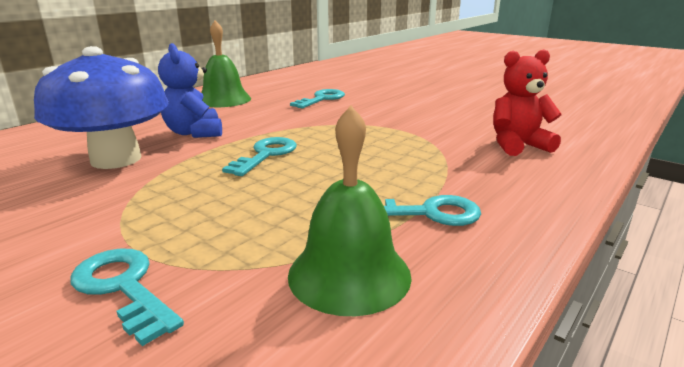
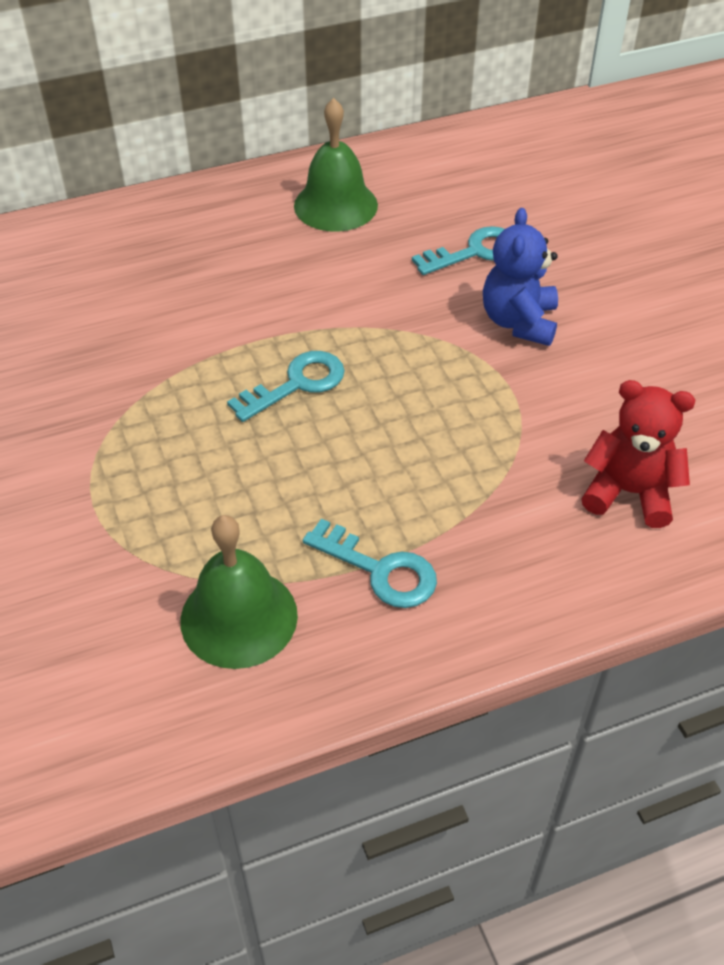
camera: 30 degrees right, 25 degrees up
(116, 159) = (136, 329): blue mushroom -> none
(123, 288) = (64, 548): turquoise key -> none
(194, 133) = (247, 295): blue teddy bear -> blue teddy bear (519, 322)

